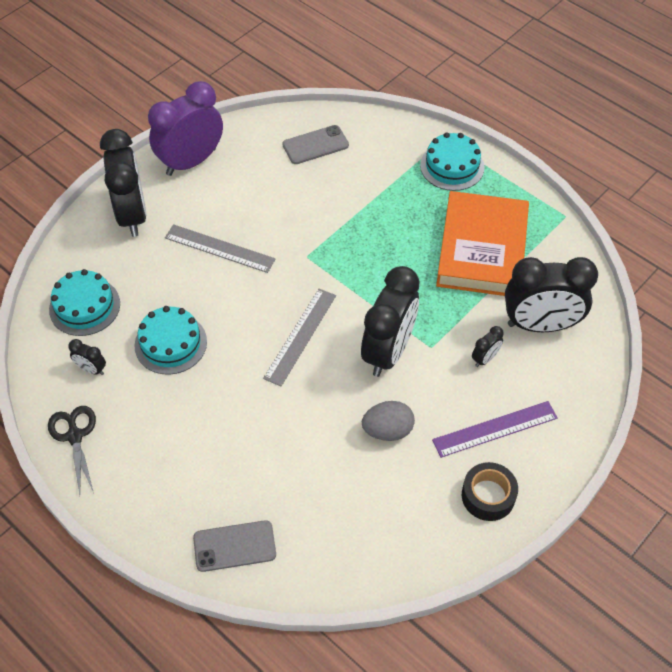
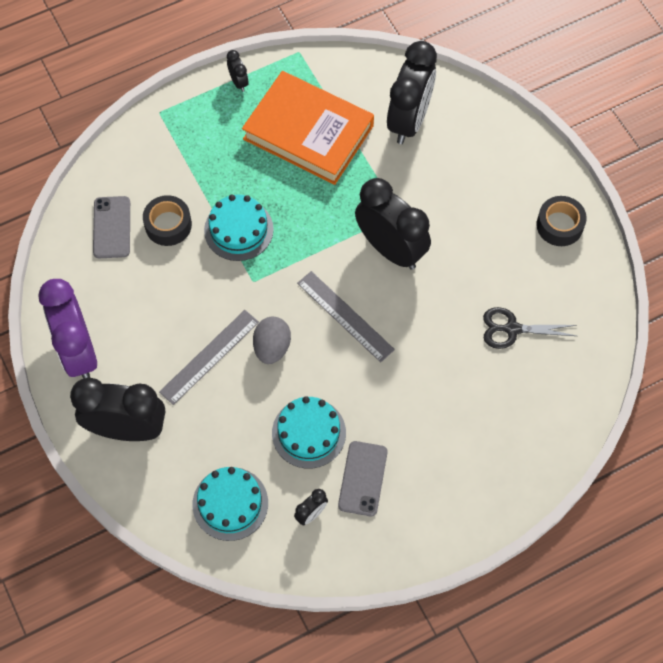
camera: 70 degrees left, 10 degrees up
(75, 436) = (383, 546): black scissors -> black scissors (512, 329)
(234, 546) = (543, 435): grey phone -> grey phone (362, 478)
(335, 180) = (168, 225): none -> black tape
(387, 430) = (472, 278): grey egg -> grey egg (272, 347)
(452, 166) = (197, 118): turquoise cake -> turquoise cake (238, 230)
(485, 358) = (427, 176): black clock -> black clock (238, 82)
(495, 429) = (499, 196): purple ruler -> none

